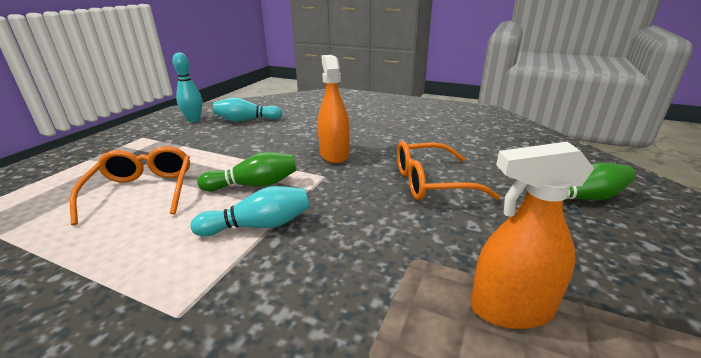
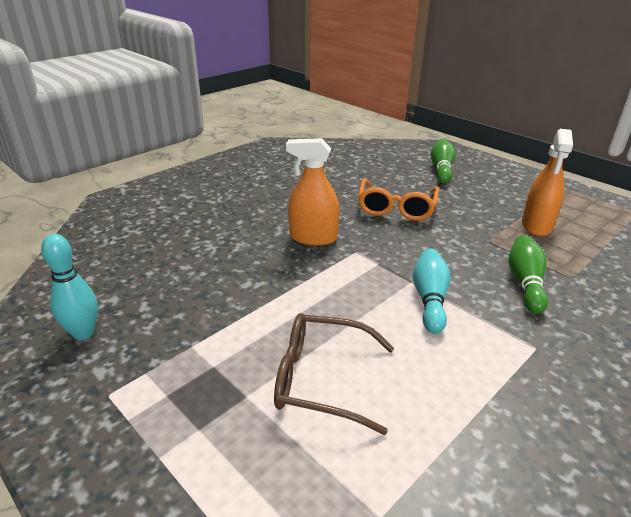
camera: 70 degrees left, 5 degrees up
(143, 191) = (321, 379): orange glasses -> brown glasses
(246, 120) = (145, 281): turquoise bowling pin -> none
(254, 185) = (352, 294): green bowling pin -> green bowling pin (525, 283)

